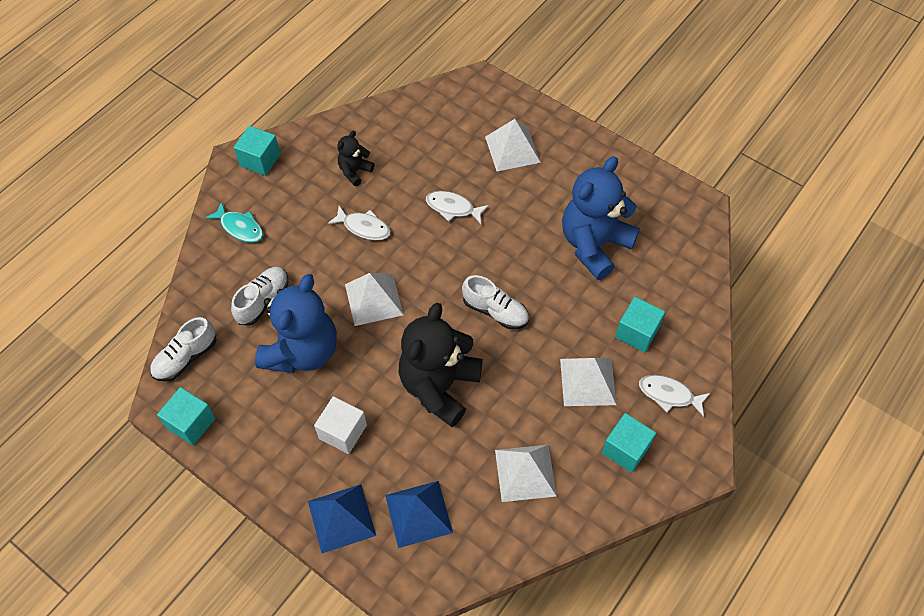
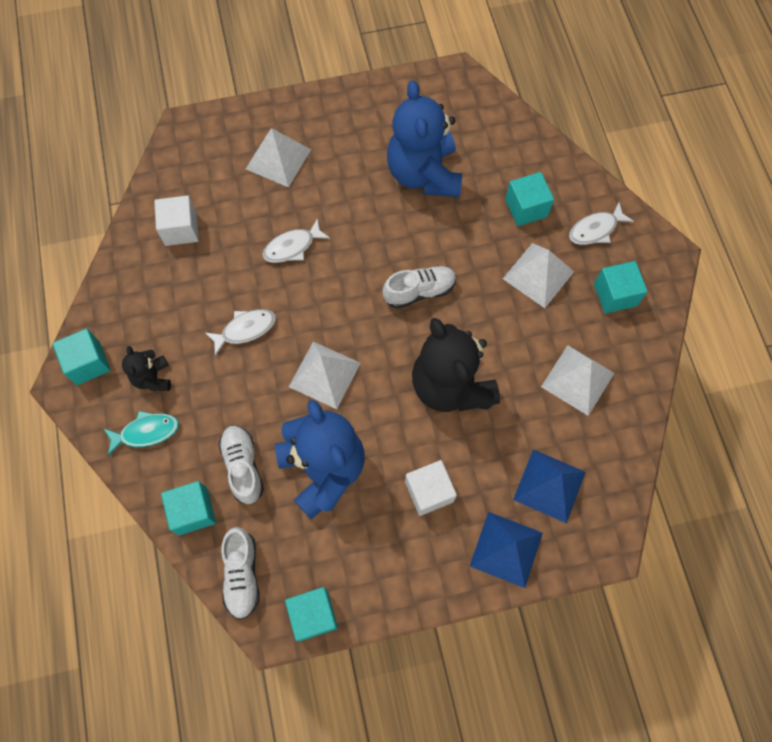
camera: 50 degrees left, 10 degrees up
(207, 295) = (193, 511): none -> turquoise cube
(355, 171) = (180, 294): black teddy bear -> black teddy bear (152, 378)
(402, 136) = (181, 229): none -> white cube

